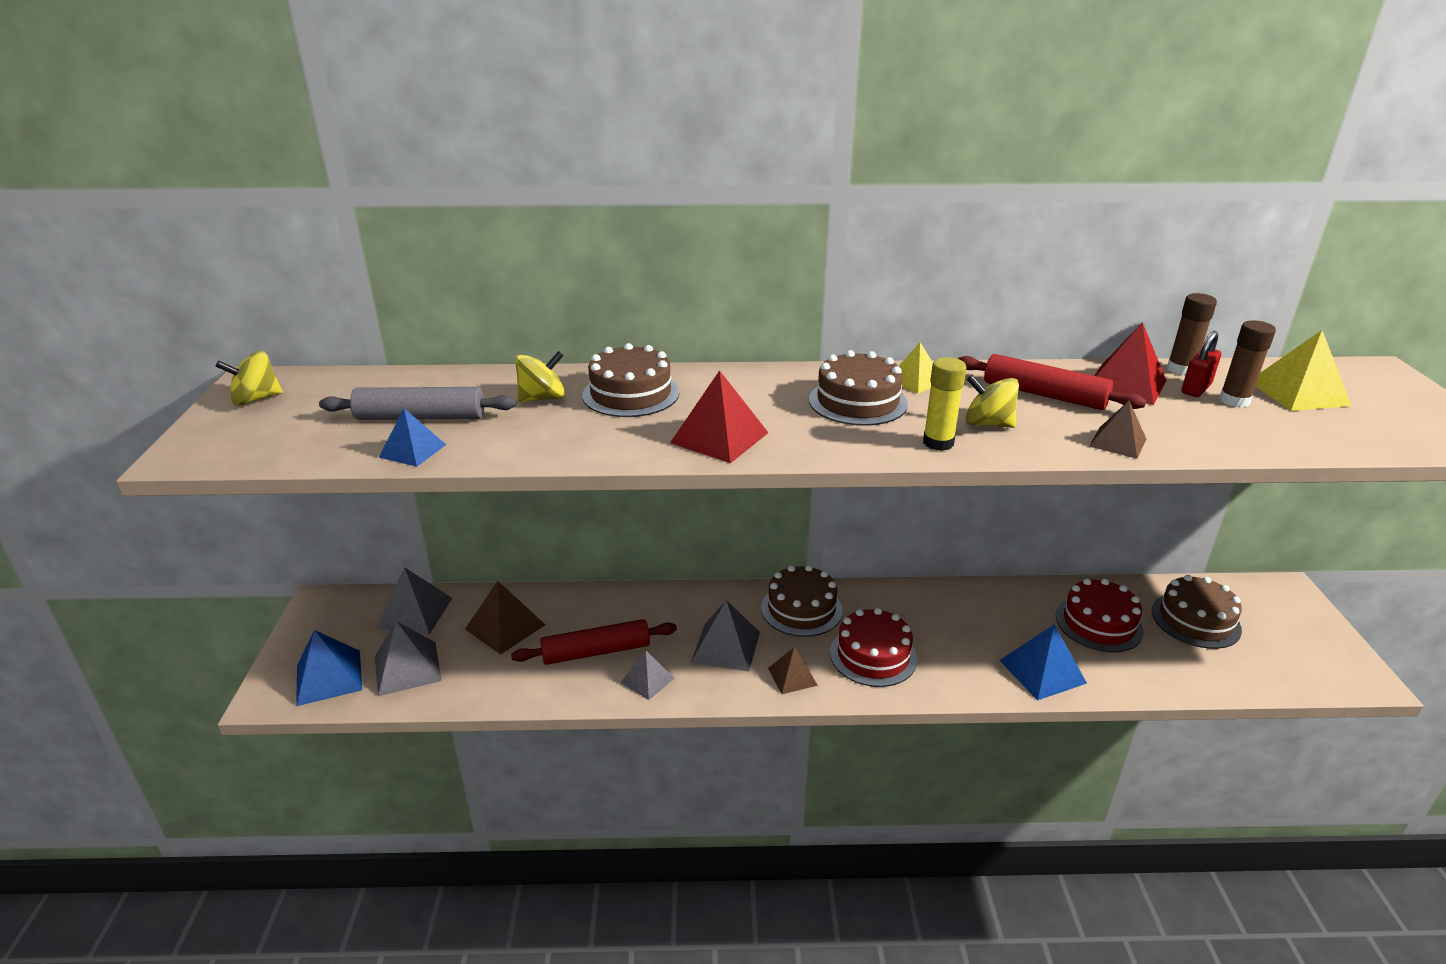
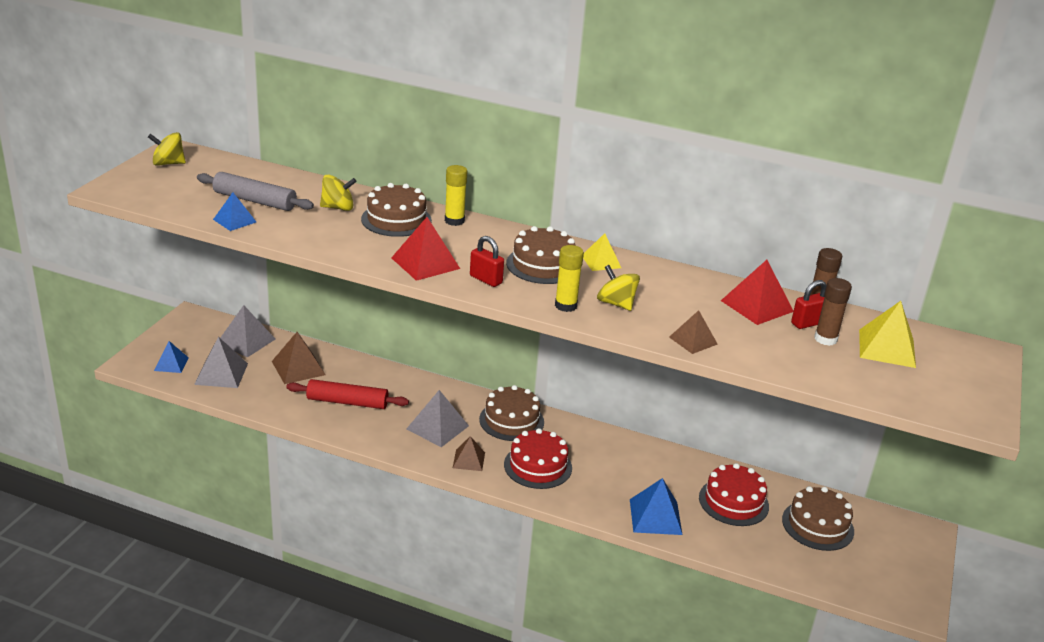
camera: 20 degrees right, 0 degrees up
(329, 677) = (171, 364): blue pyramid -> blue pyramid, size x0.64
(647, 680) = (368, 430): grey pyramid -> none
(702, 378) = (454, 221): none -> yellow glue stick
(813, 437) = (486, 279): none -> red padlock
(1044, 395) = (683, 296): red rolling pin -> none

